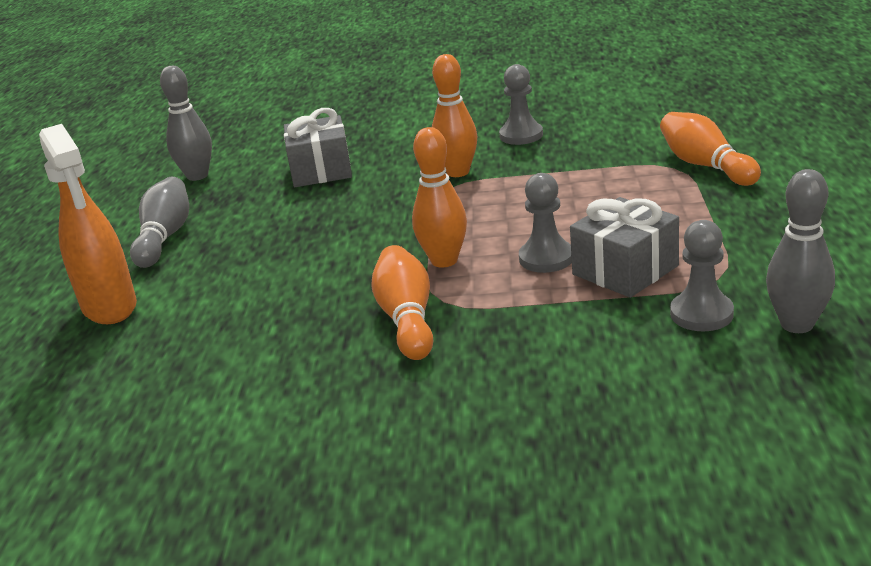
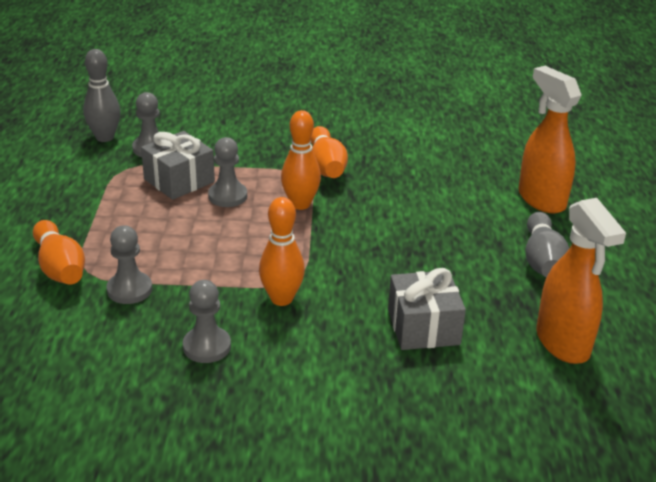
camera: 175 degrees right, 5 degrees up
(197, 176) = (563, 343): grey bowling pin -> orange spray bottle
(616, 159) = (129, 290): none -> grey pawn

